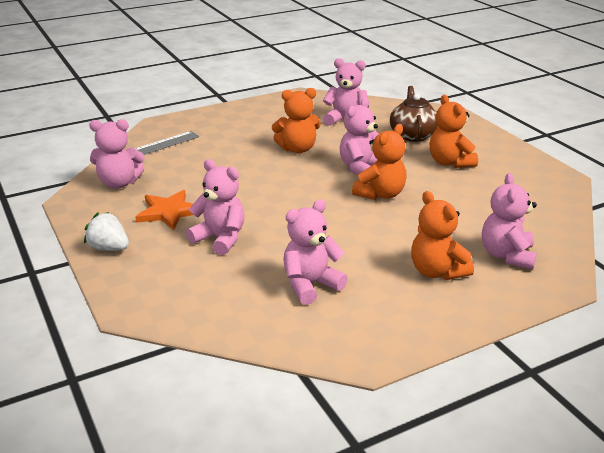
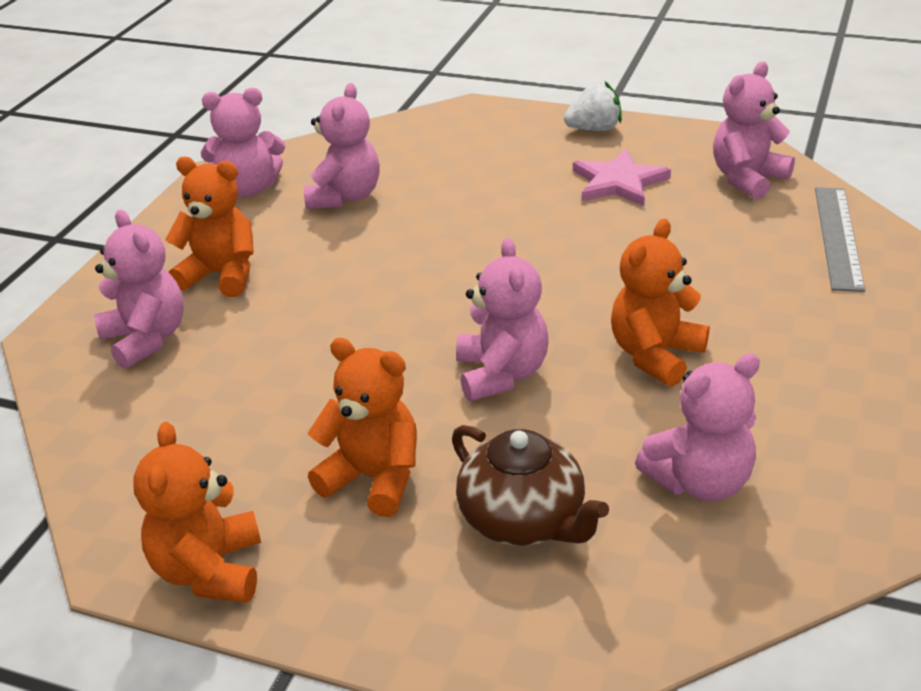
camera: 140 degrees right, 5 degrees up
(169, 212) = (619, 182): orange star -> pink star
(220, 239) = (509, 188): pink teddy bear -> pink teddy bear (249, 188)
(380, 194) = (410, 342): orange teddy bear -> orange teddy bear (209, 571)

